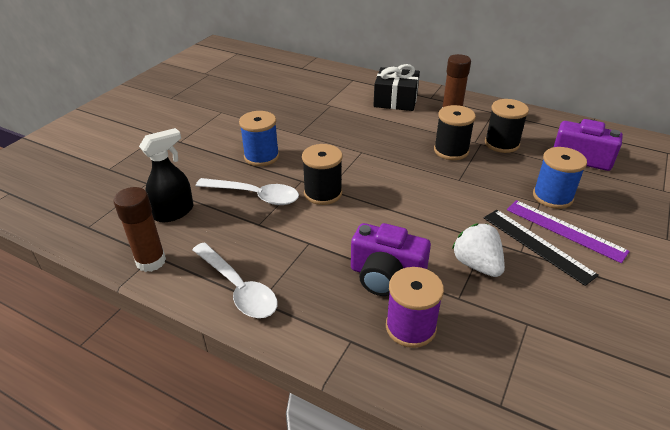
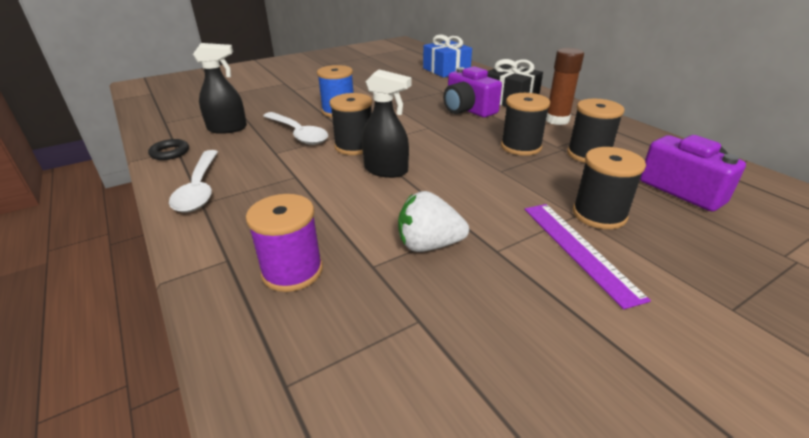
camera: 30 degrees right, 5 degrees down
(151, 261) = (170, 153): brown glue stick -> black ring
(306, 76) = (446, 70): none -> blue gift
(377, 209) = (386, 170): none -> black spray bottle
(386, 276) = (326, 222): purple camera -> purple camera (468, 110)
(477, 265) = (429, 245): white strawberry -> white strawberry turned 90 degrees counterclockwise
(537, 245) = (524, 252): black ruler -> none
(552, 197) = (599, 214): blue spool -> black spool

